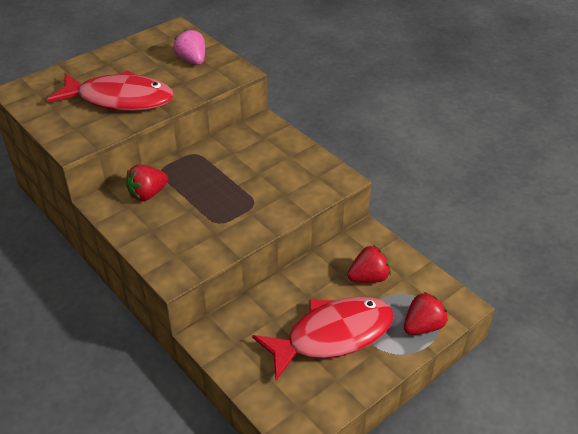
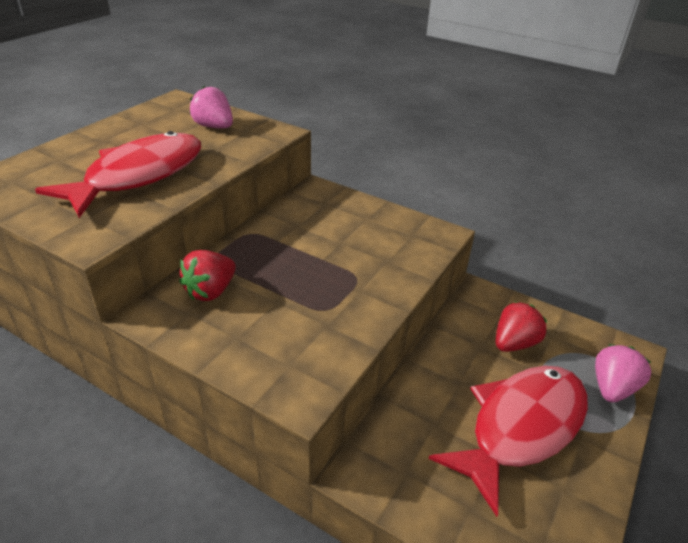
camera: 20 degrees left, 5 degrees down
(120, 99) = (139, 176): red fish -> red fish turned 45 degrees counterclockwise
(423, 326) = (612, 388): red strawberry -> pink strawberry

